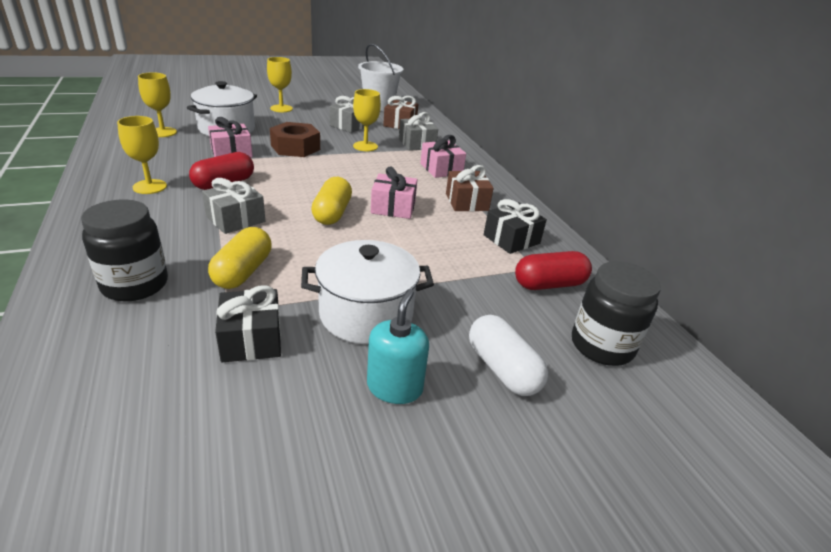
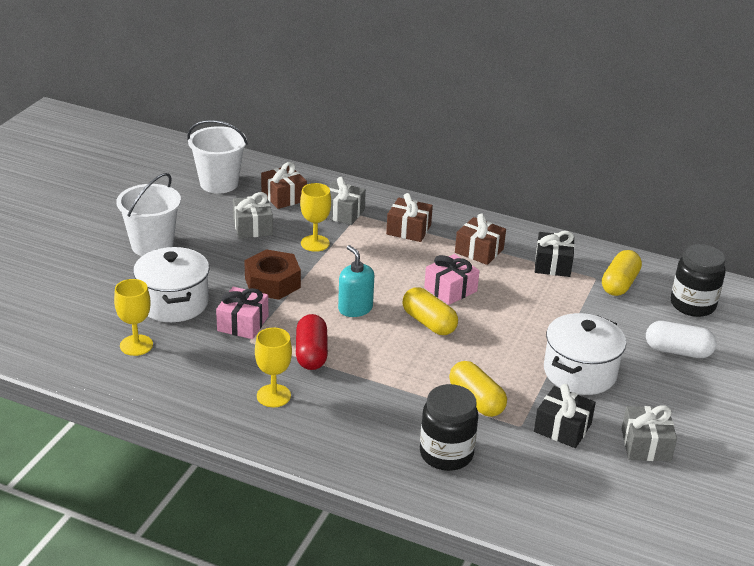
camera: 45 degrees left, 0 degrees up
(236, 219) = (389, 373): grey gift -> grey gift (646, 445)
(281, 108) = (152, 245): yellow goblet -> white bucket
(394, 387) = (657, 396): turquoise soap dispenser -> turquoise soap dispenser (355, 308)
(441, 169) = (408, 230): pink gift -> brown gift
(549, 284) = (619, 284): red capsule -> yellow capsule

